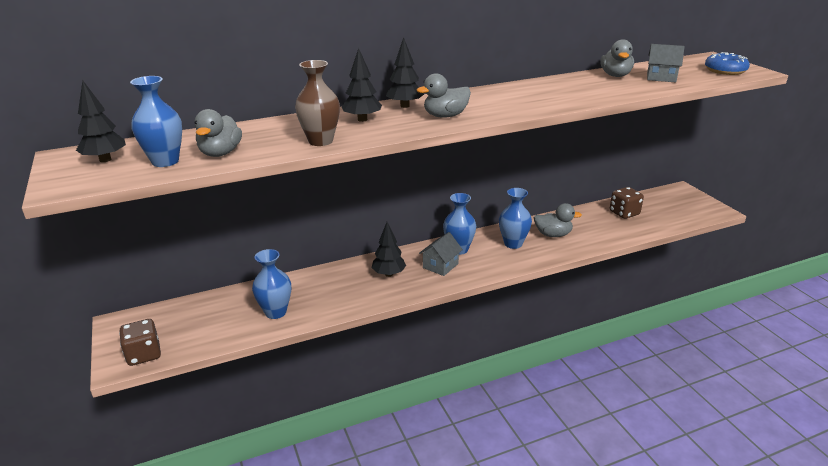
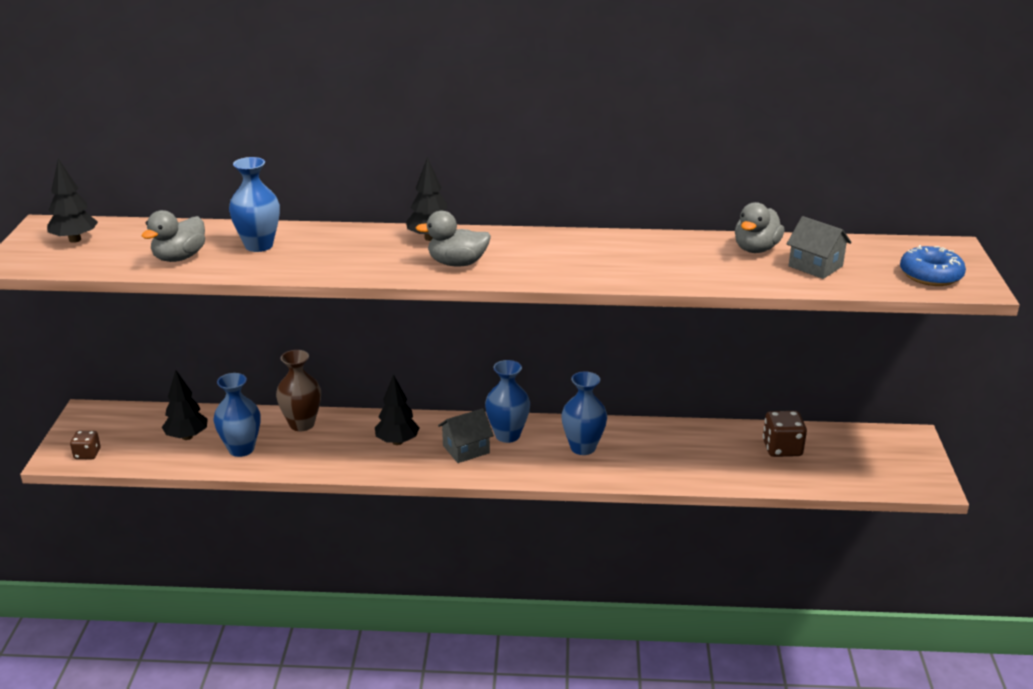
camera: 25 degrees right, 0 degrees up
(144, 354) = (87, 454): brown dice -> brown dice, size x0.62
(165, 161) = (122, 255): blue vase -> blue vase (259, 245)
(320, 141) = (287, 266): brown vase -> brown vase (302, 424)
(362, 119) = (362, 247): black tree -> black tree (187, 437)
(553, 234) = (648, 450): grey duck -> none

